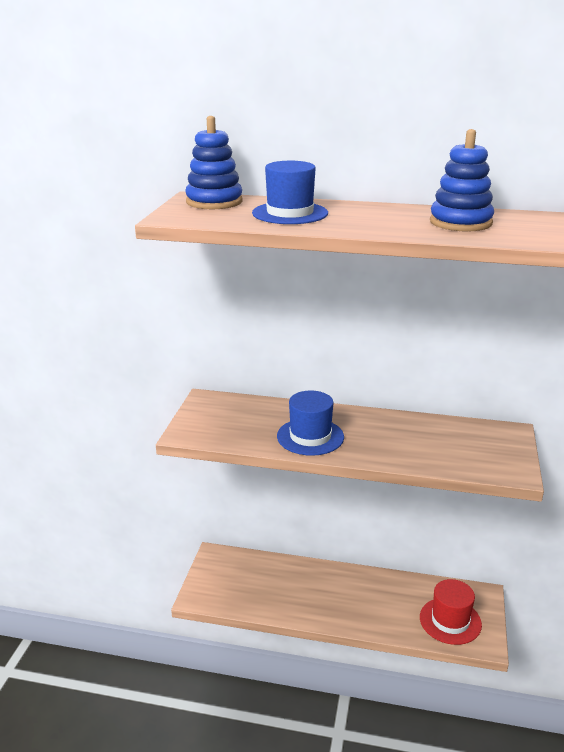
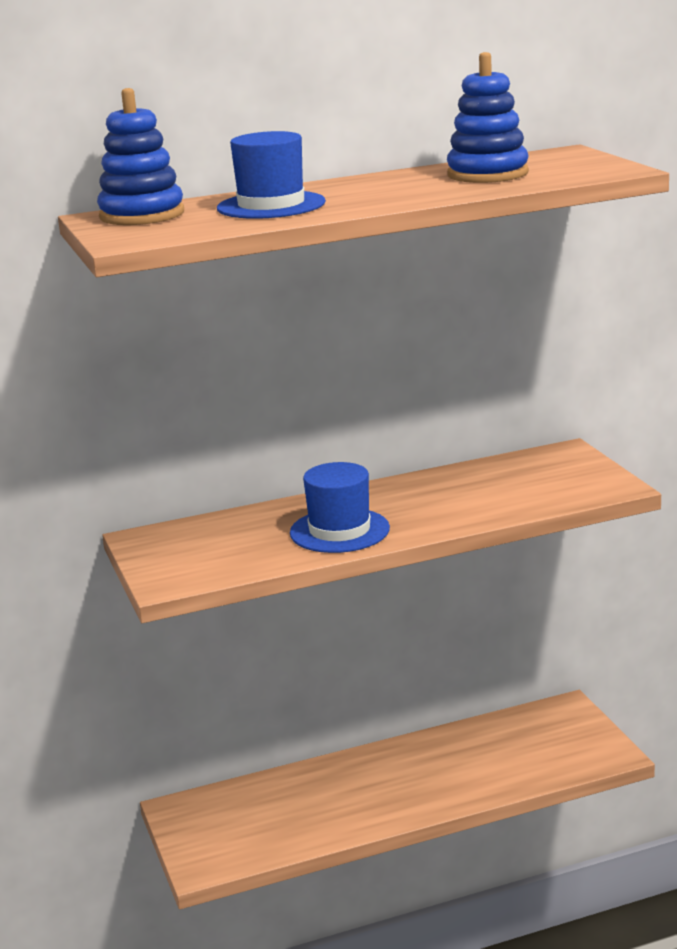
camera: 30 degrees left, 5 degrees down
(450, 621) = (554, 750): red hat -> none

